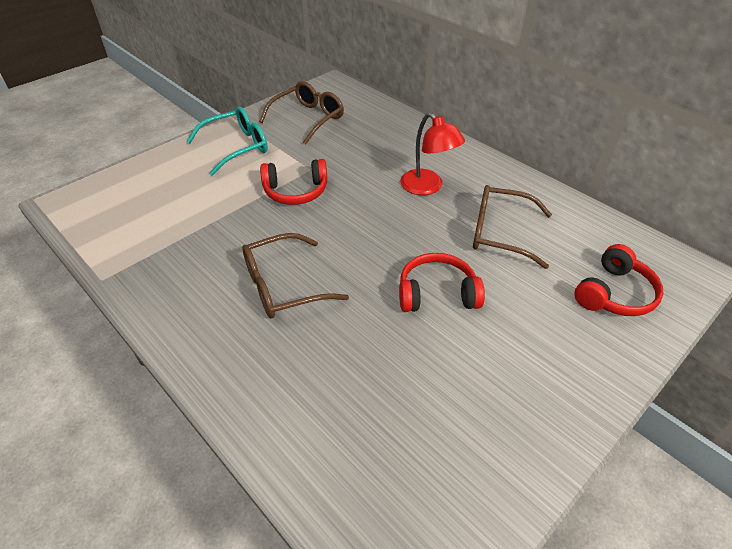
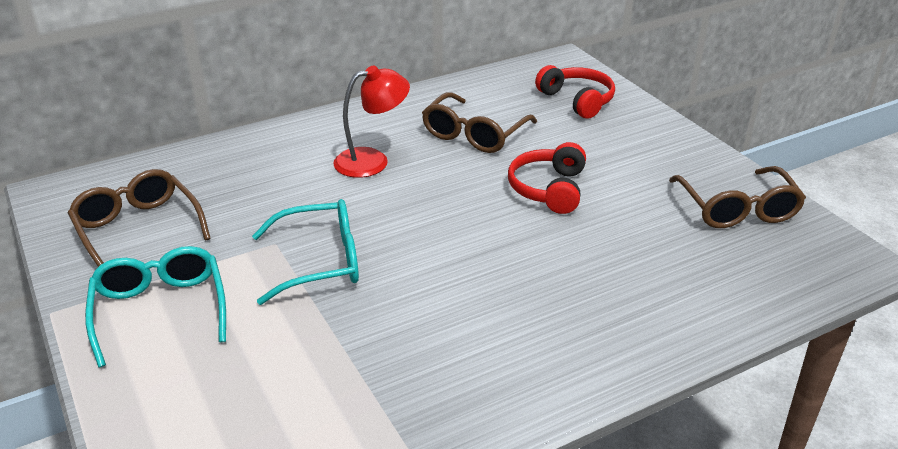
camera: 75 degrees left, 10 degrees down
(284, 285) = (502, 292): brown glasses -> brown glasses (737, 208)
(296, 191) = (319, 262): red headphones -> turquoise glasses

